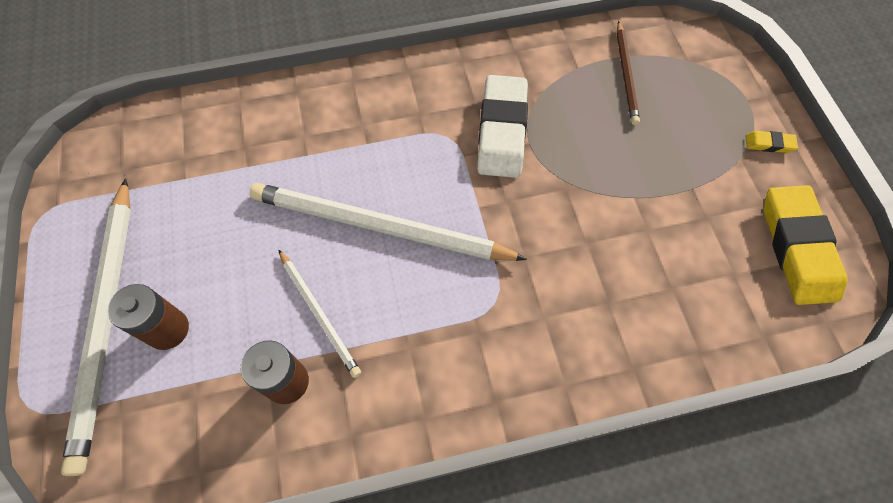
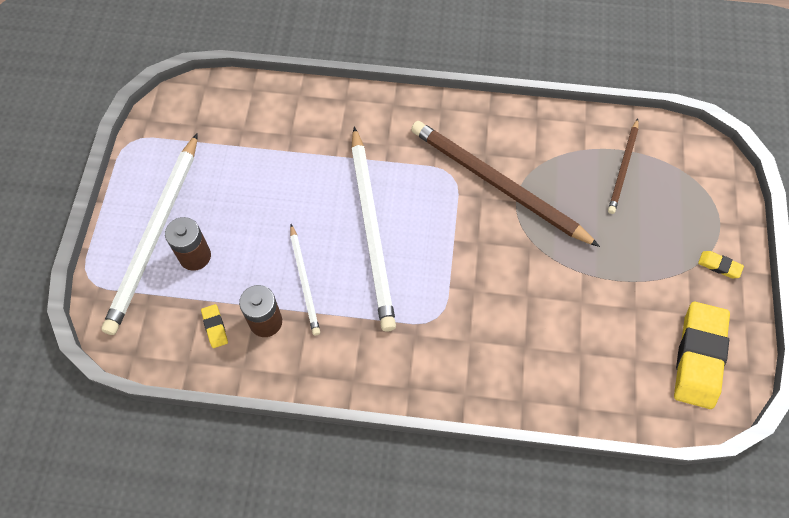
camera: 20 degrees right, 0 degrees up
(222, 412) = (215, 327): none -> yellow eraser
(379, 226) = (372, 230): white pencil -> white pencil turned 135 degrees counterclockwise
(502, 131) = (497, 184): white eraser -> brown pencil

